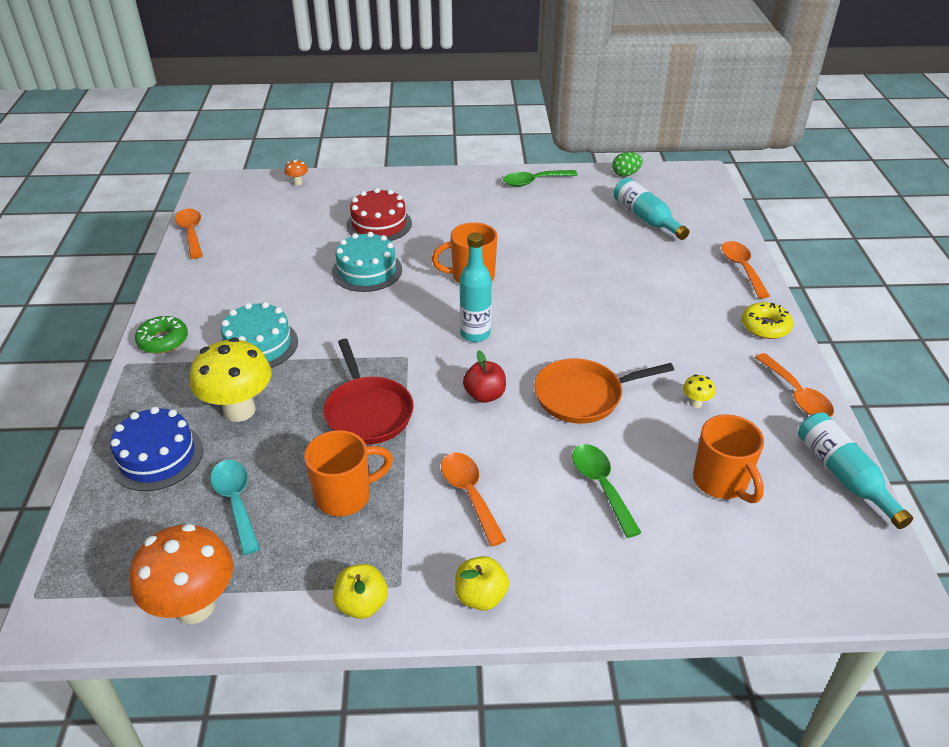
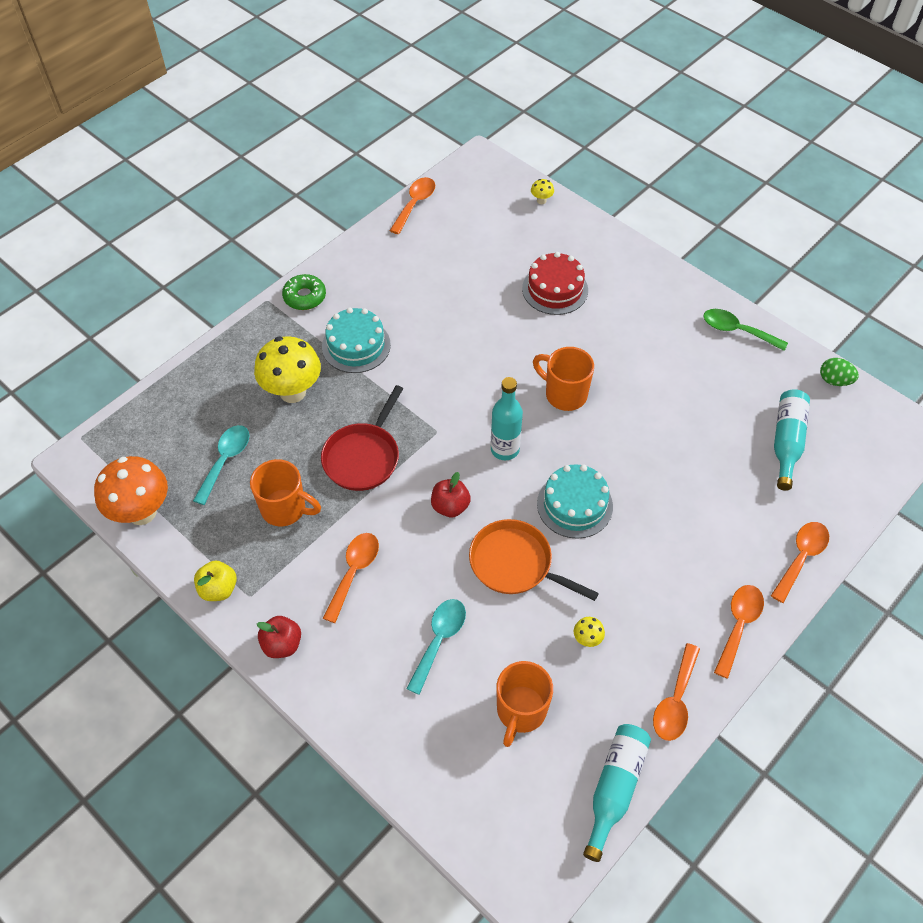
camera: 45 degrees right, 15 degrees up
(157, 456) = (217, 391): blue cake -> none
(298, 183) = (541, 201): orange mushroom -> yellow mushroom
(367, 270) = (495, 330): turquoise cake -> turquoise cake (574, 505)
(481, 596) = (282, 644): yellow apple -> red apple
(601, 486) = (439, 640): green spoon -> turquoise spoon
(765, 326) = (738, 625): yellow donut -> orange spoon

